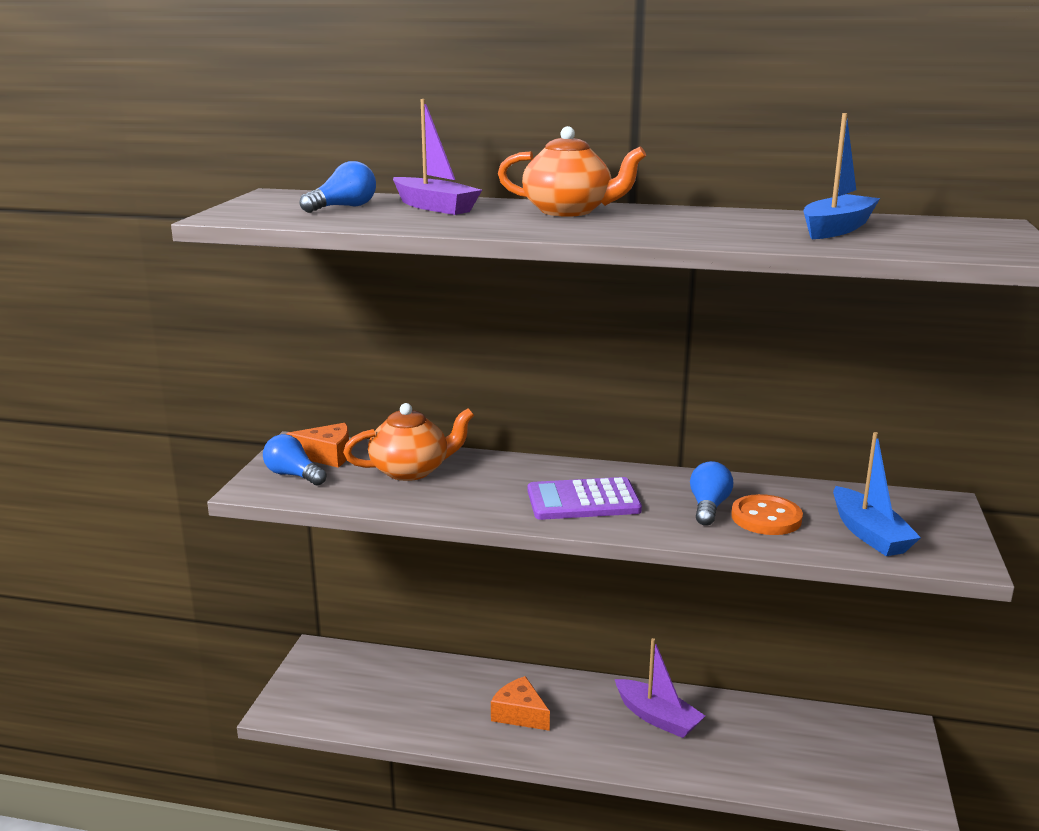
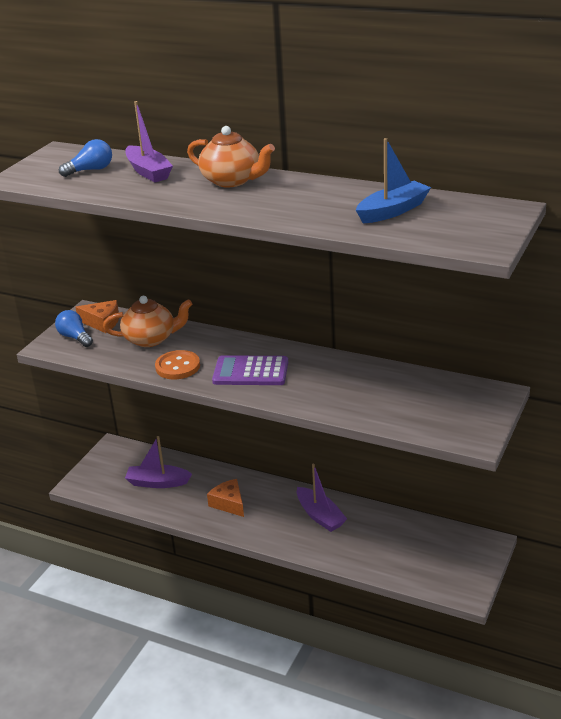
camera: 15 degrees right, 10 degrees up
(402, 695) = (157, 482): none -> purple boat
(708, 507) = (331, 383): blue light bulb -> none
(766, 518) = (365, 395): orange button -> orange button (177, 367)
(869, 534) = (426, 414): blue boat -> none

